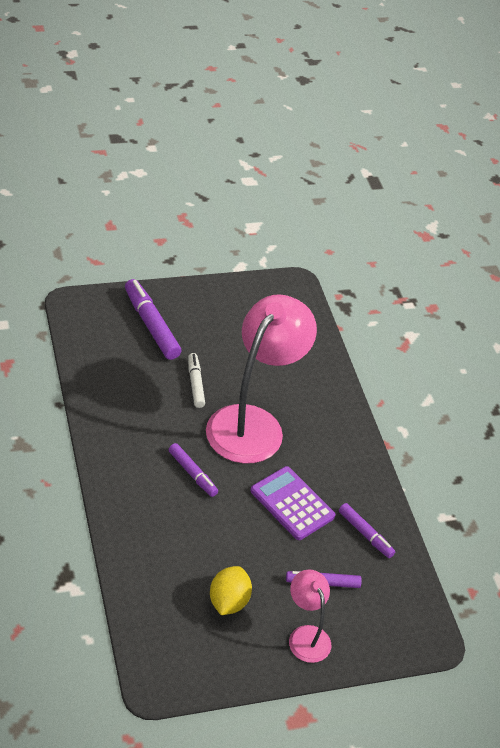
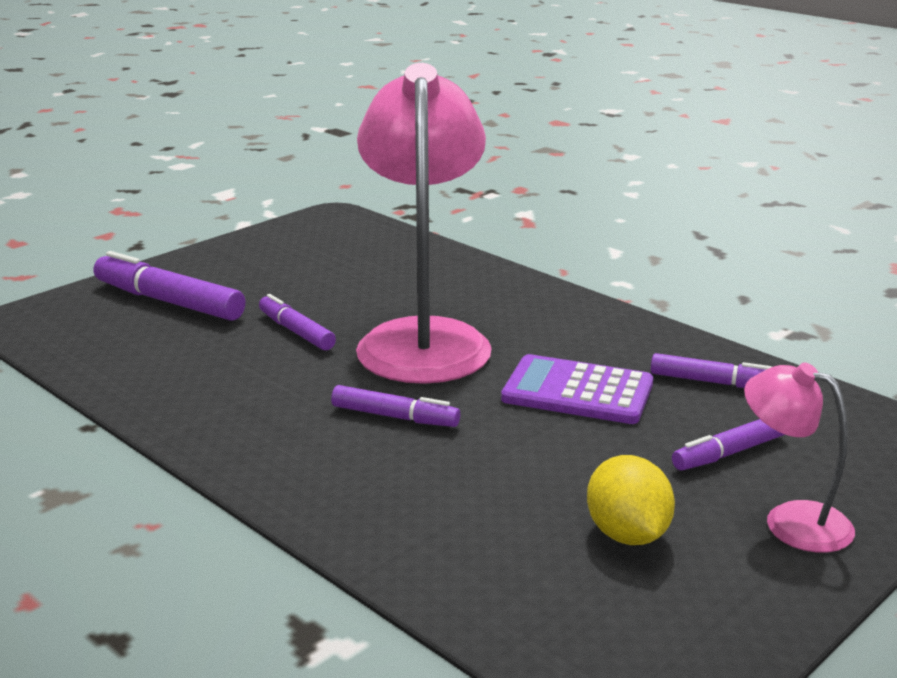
camera: 25 degrees left, 20 degrees down
(195, 384) = (296, 331): white marker -> purple marker

